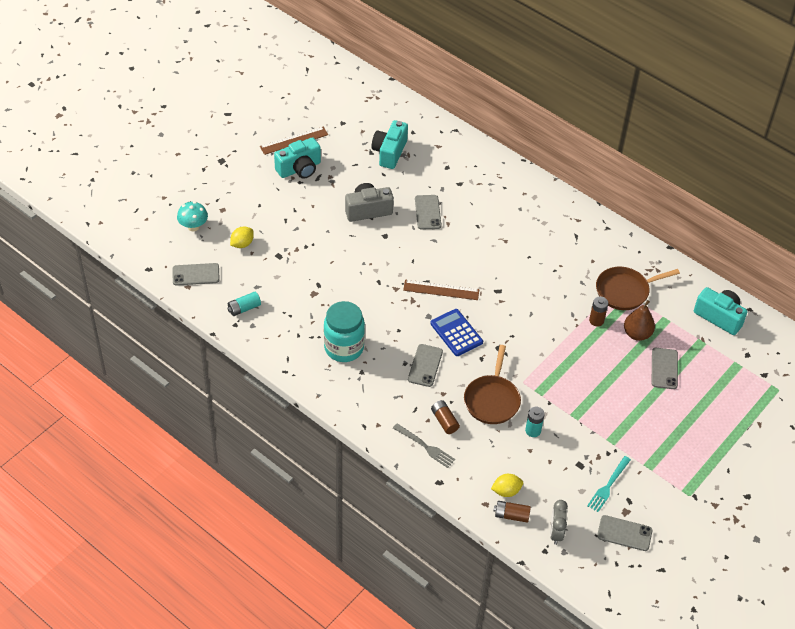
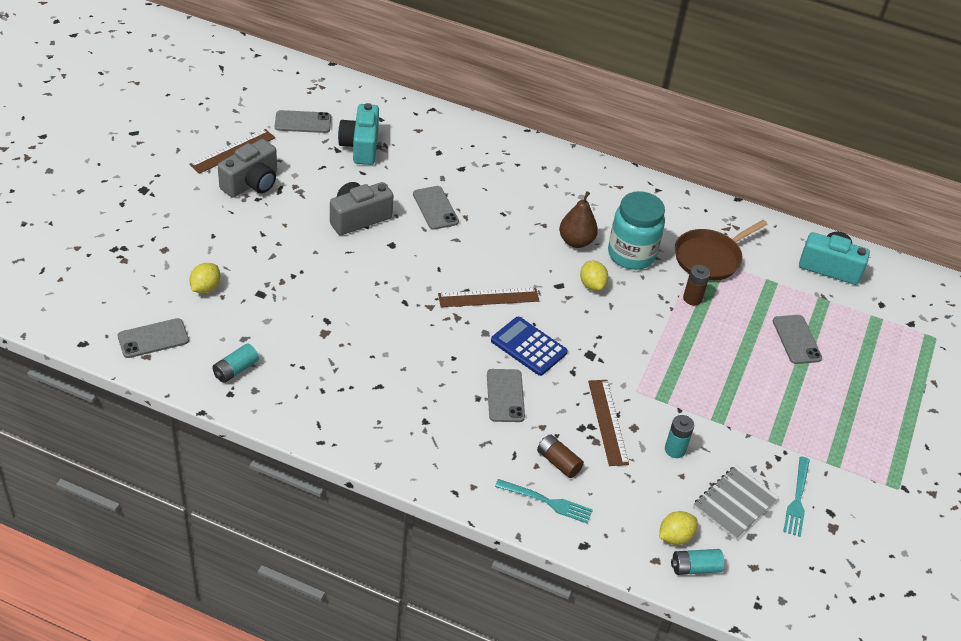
camera: 20 degrees left, 5 degrees down
(193, 226) = (130, 277): turquoise mushroom -> none
(299, 169) = (252, 183): turquoise camera -> grey camera
(344, 348) = (390, 394): turquoise jar -> turquoise jar (631, 255)
(426, 447) = (548, 502): grey fork -> turquoise fork
(492, 400) = (608, 422): brown pan -> brown ruler
(511, 515) = (695, 568): brown battery -> turquoise battery
(523, 295) = (592, 285): none -> yellow lemon
(556, 533) = (760, 577): grey clock -> none
(560, 478) = (735, 503): none -> grey notebook
(624, 533) = (844, 556): grey phone -> grey phone (303, 122)
(637, 334) = (746, 305): brown pear -> brown pear (576, 241)

